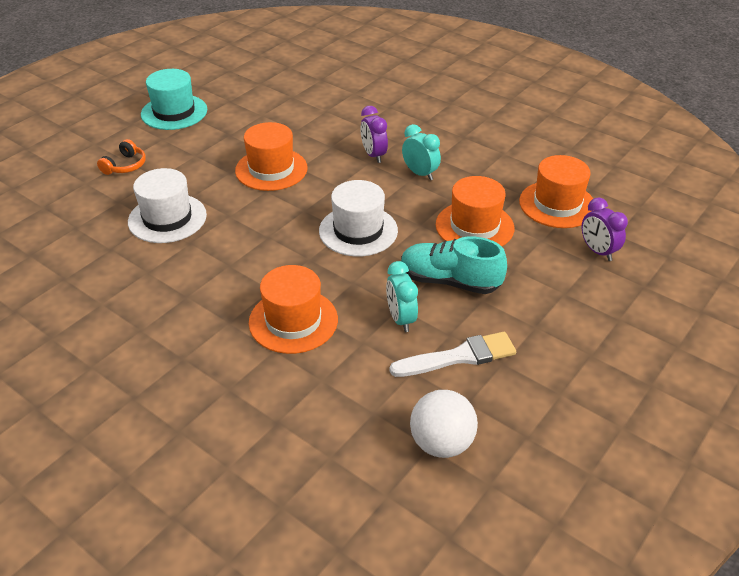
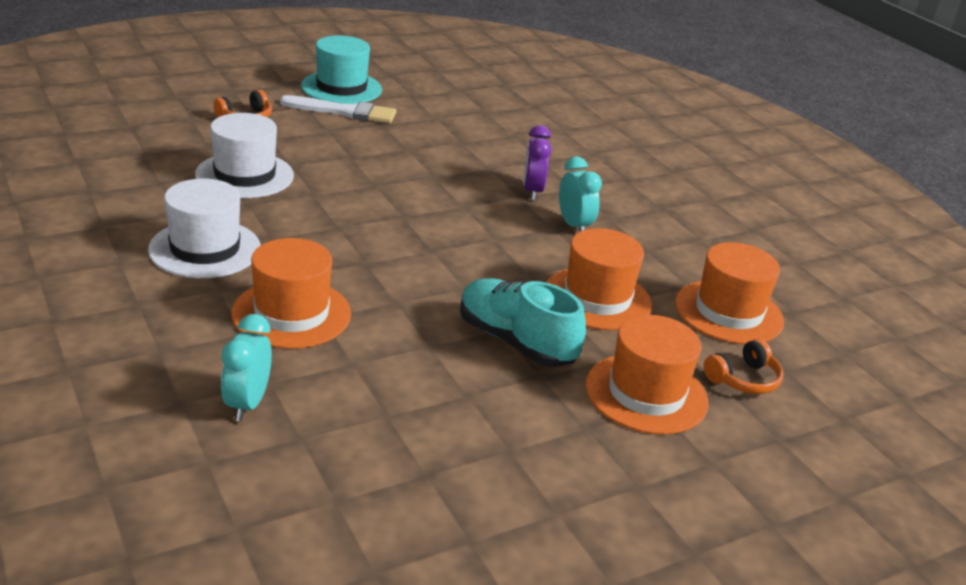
camera: 20 degrees right, 10 degrees down
(271, 169) = (400, 168): orange hat -> orange hat (646, 393)
(358, 231) = (447, 255): white hat -> white hat (205, 249)
(401, 319) = (420, 357): turquoise clock -> turquoise clock (247, 404)
(441, 443) = (353, 502): white ball -> none
(459, 356) = (458, 422): white brush -> white brush (344, 112)
(598, 251) = (743, 379): purple clock -> orange headphones

